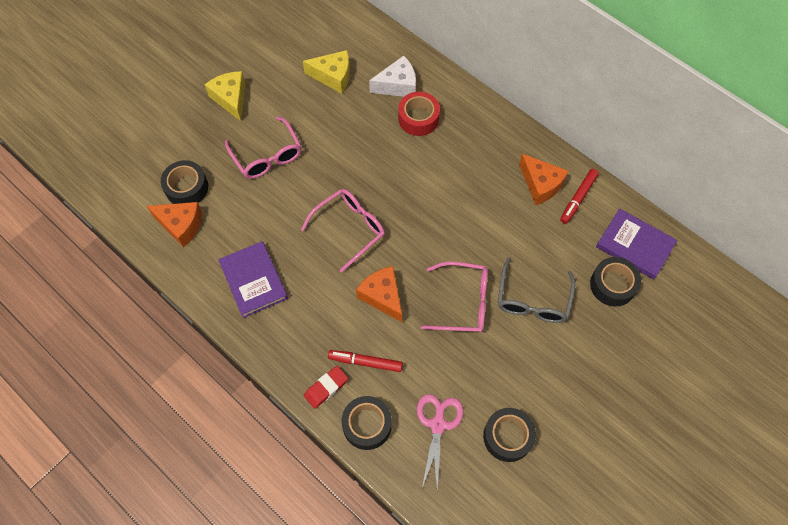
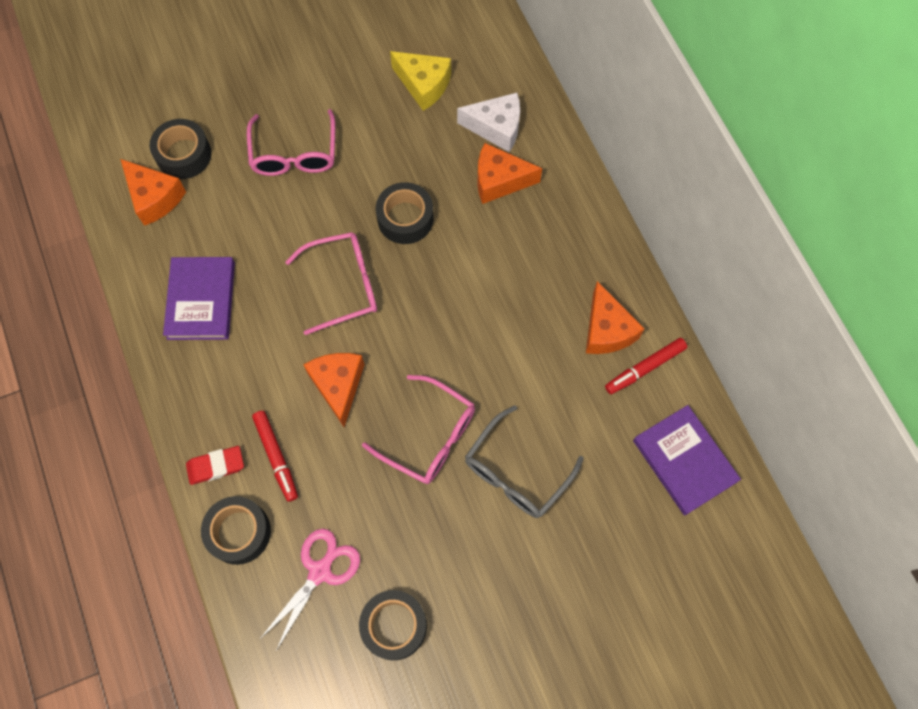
camera: 25 degrees right, 5 degrees up
(231, 99) = (289, 65): yellow cheese -> none
(365, 362) = (276, 457): red marker -> red marker turned 150 degrees counterclockwise
(418, 118) = (499, 181): red tape -> orange cheese
(612, 285) = (627, 499): black tape -> black tape (405, 218)

